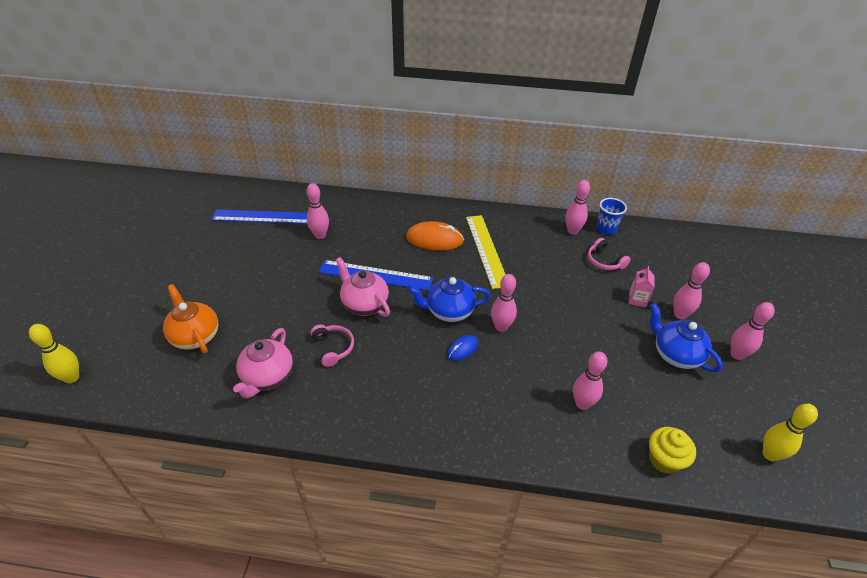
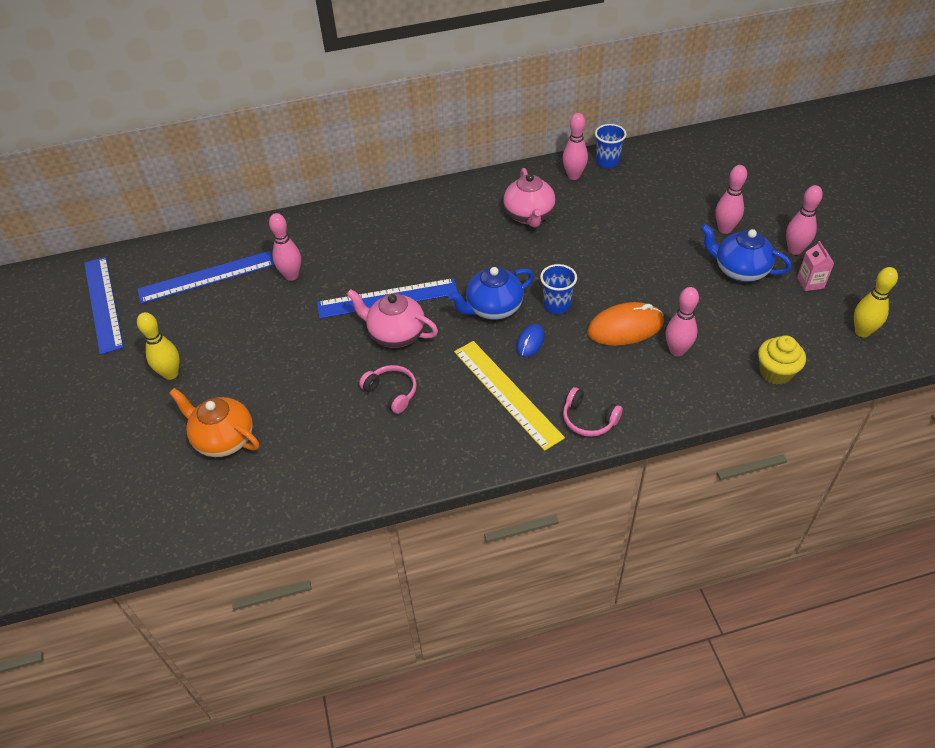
camera: 20 degrees left, 5 degrees up
(72, 377) = (108, 538): yellow bowling pin -> yellow bowling pin (171, 374)
(188, 212) = (103, 304): none -> blue ruler
(267, 377) = (340, 449): pink teapot -> pink teapot (529, 216)
(434, 239) = (429, 235): orange mouse -> orange mouse (625, 327)
(486, 250) = (494, 228): yellow ruler -> yellow ruler (507, 393)
(501, 327) = (557, 305): pink bowling pin -> blue cup
(604, 261) = (624, 198): pink headphones -> pink headphones (589, 419)
(637, 299) = (677, 228): pink carton -> pink carton (810, 282)

